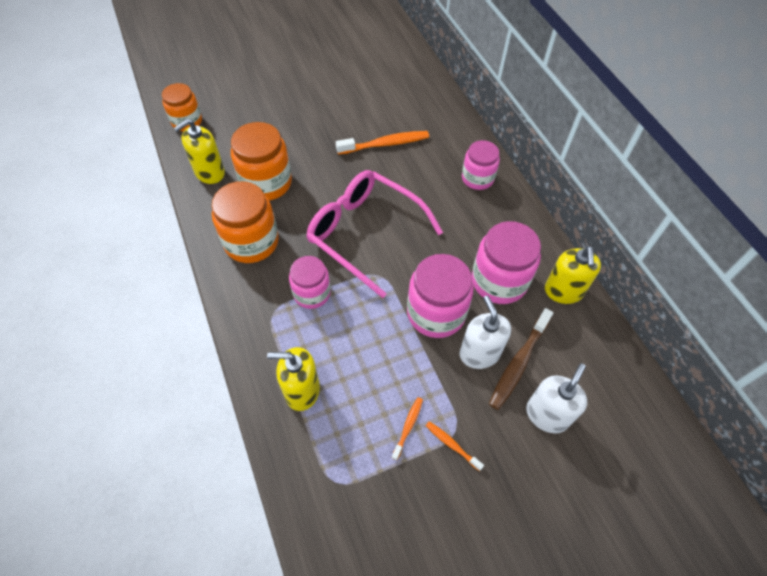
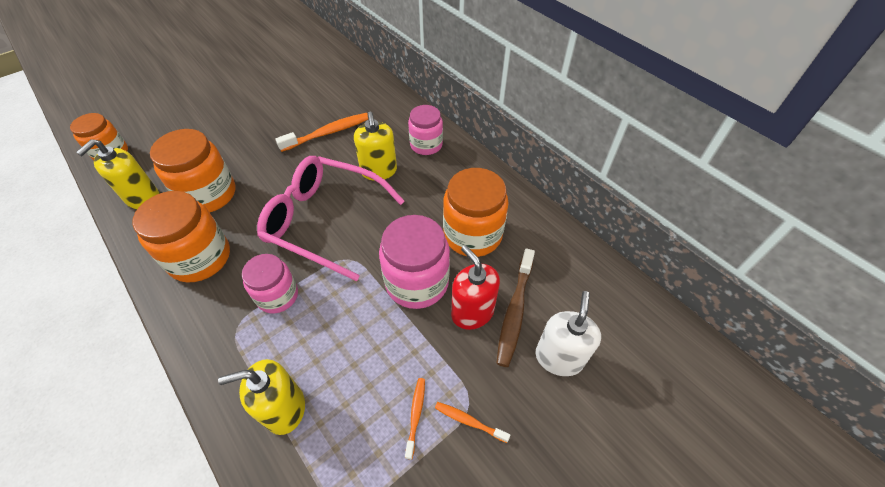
camera: 15 degrees left, 5 degrees down
(479, 353) = (472, 312): white soap dispenser -> red soap dispenser
(499, 281) = (472, 234): pink jar -> orange jar
(563, 291) = (537, 229): yellow soap dispenser -> yellow soap dispenser (379, 171)

